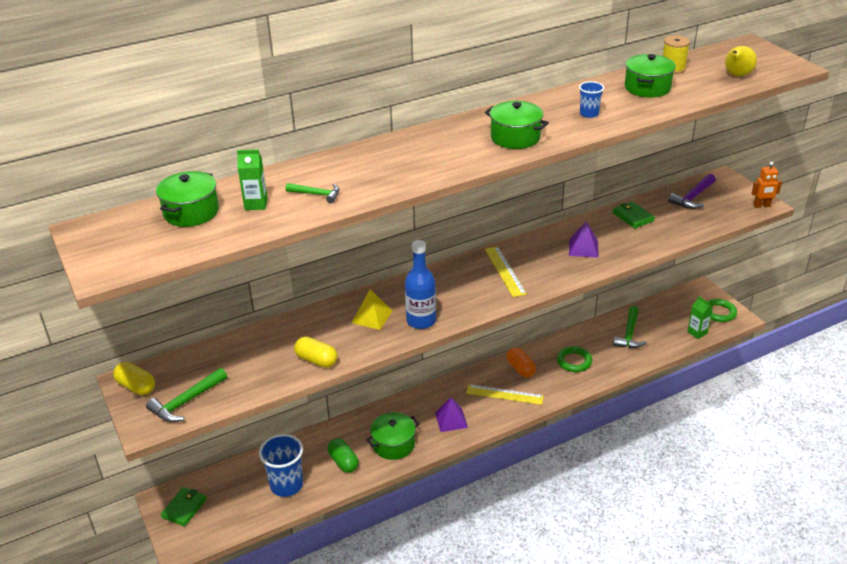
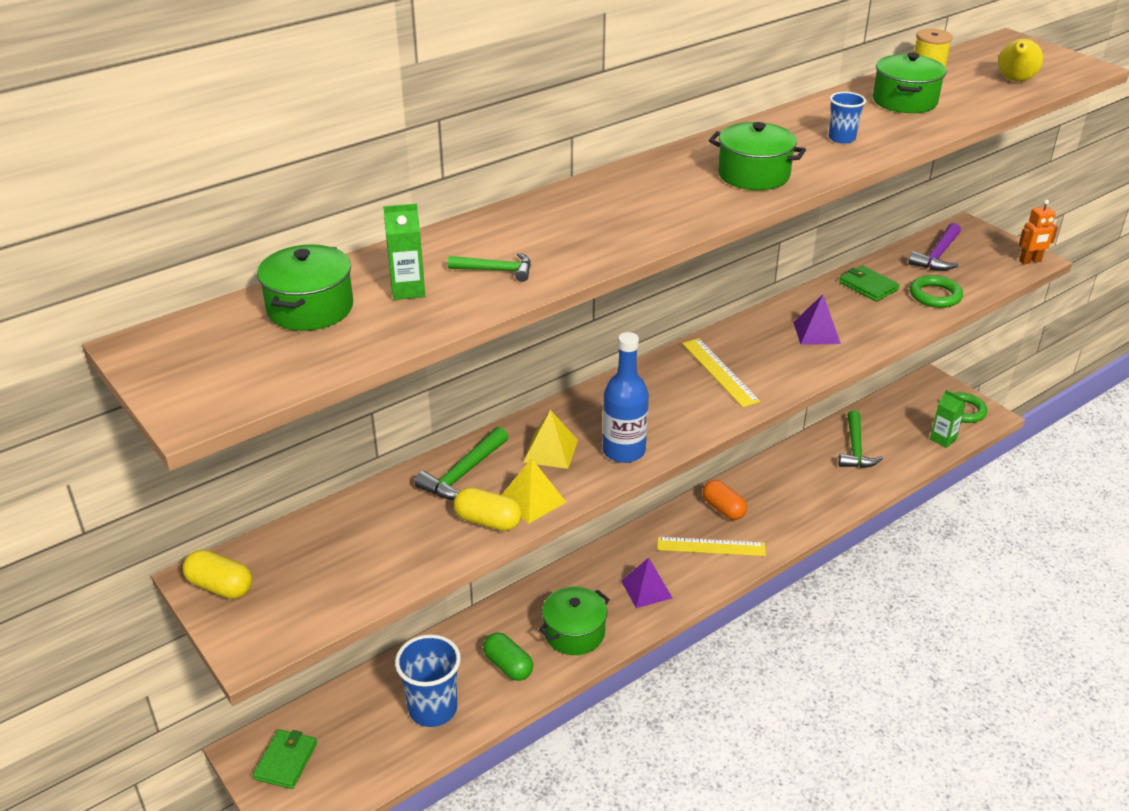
camera: 10 degrees left, 0 degrees up
(186, 402) = (306, 602): green hammer -> green hammer (464, 474)
(350, 348) = (532, 500): none -> yellow pyramid
(574, 361) = (792, 492): green ring -> green ring (935, 295)

